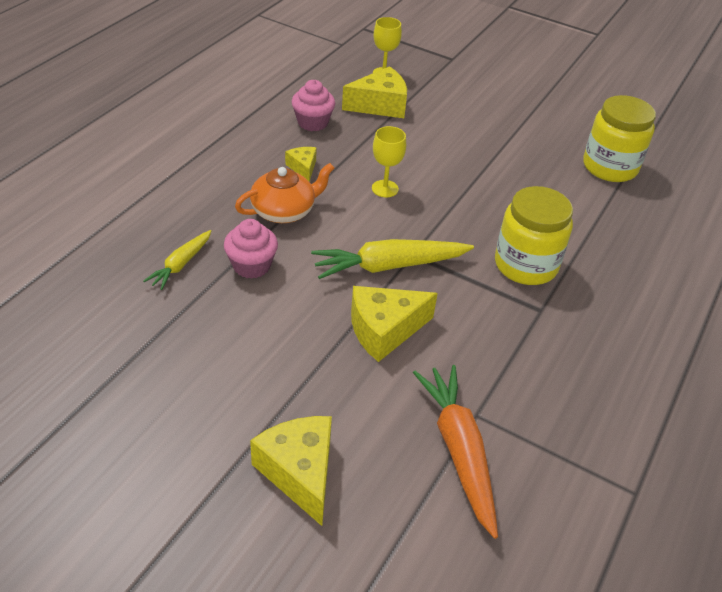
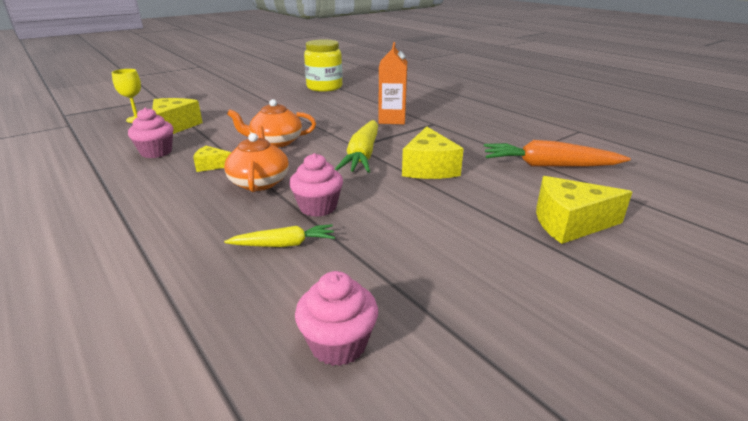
camera: 65 degrees left, 15 degrees down
(67, 331) = (338, 344): none -> pink cupcake
(181, 265) = (284, 244): yellow carrot -> yellow carrot turned 60 degrees counterclockwise
(385, 188) = (275, 142): yellow goblet -> orange teapot
(525, 265) = (392, 119): yellow jar -> orange carton

